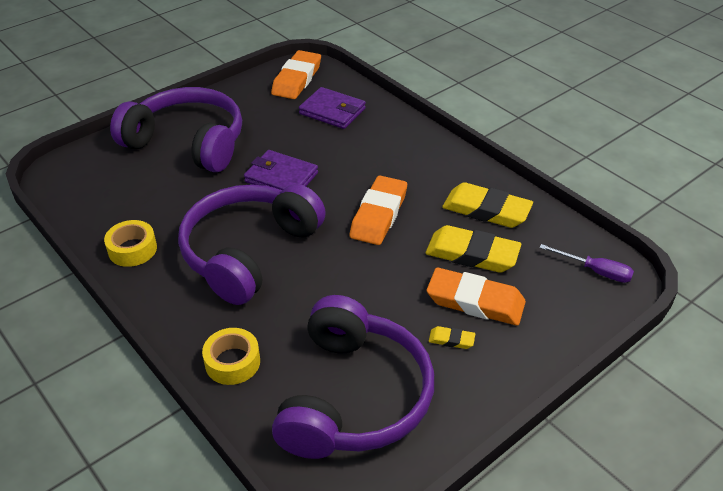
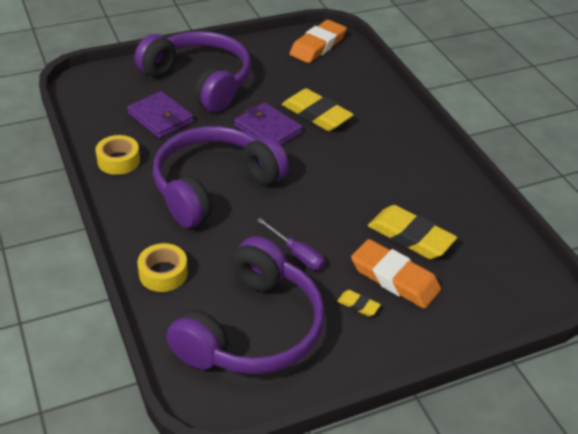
camera: 15 degrees right, 0 degrees up
(332, 111) = (338, 81): purple wallet -> purple wallet (160, 118)
(379, 215) = (340, 182): orange eraser -> none
(486, 210) = (441, 201): yellow eraser -> yellow eraser (316, 114)
(595, 271) = (520, 280): purple screwdriver -> purple screwdriver (296, 254)

